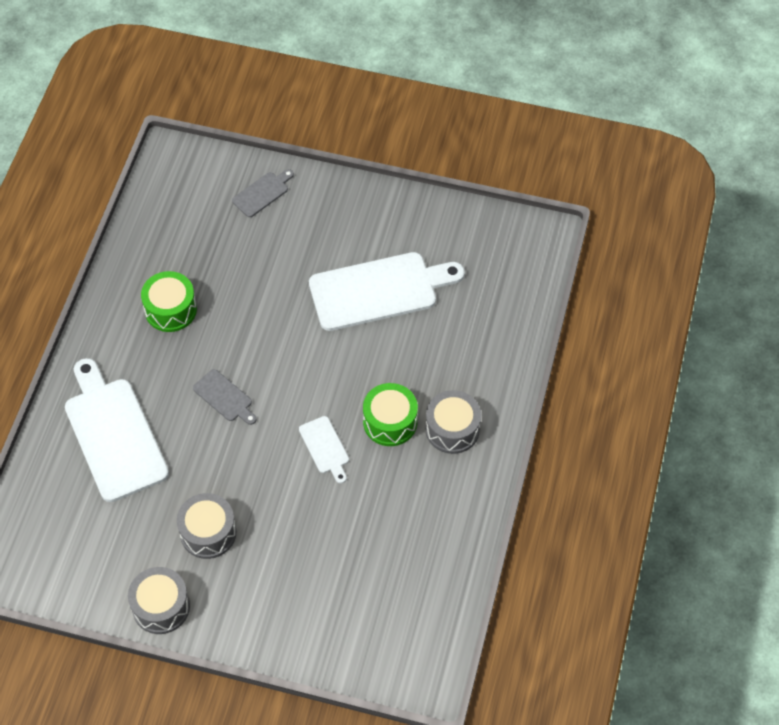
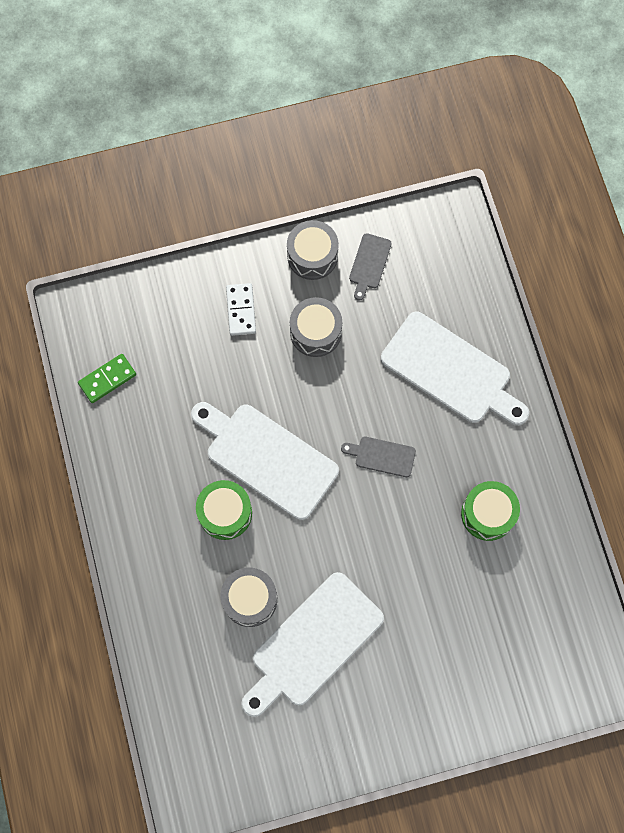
camera: 150 degrees right, 15 degrees up
(262, 193) = (491, 691): grey cutting board -> grey cutting board (369, 264)
(264, 591) = (241, 310): none -> white domino
(325, 447) = (267, 458): white cutting board -> white cutting board, size x2.16
(430, 594) = (107, 379): none -> green domino
(452, 429) = (167, 536): grey drum -> grey drum (250, 599)

